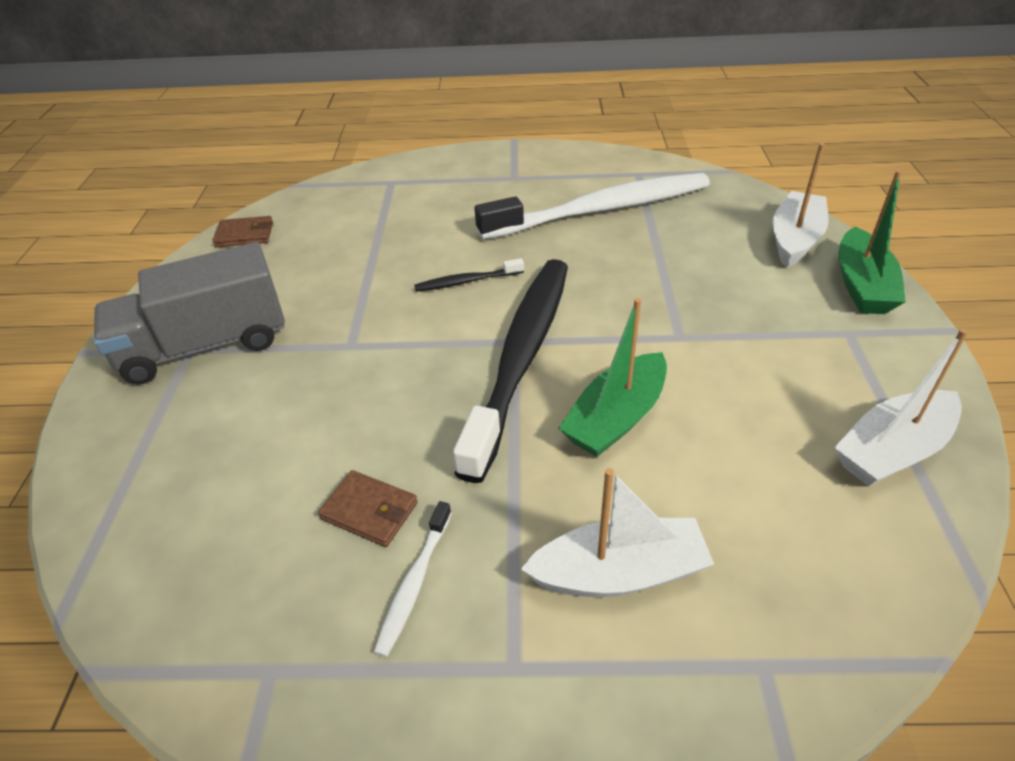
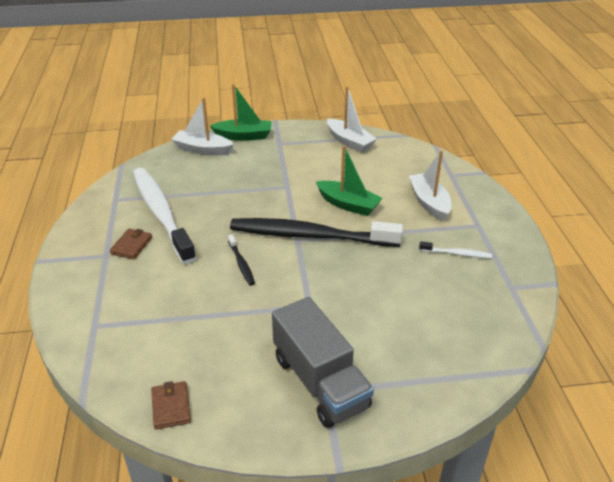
camera: 100 degrees left, 5 degrees down
(370, 511) = (426, 273): brown wallet -> brown wallet (131, 246)

